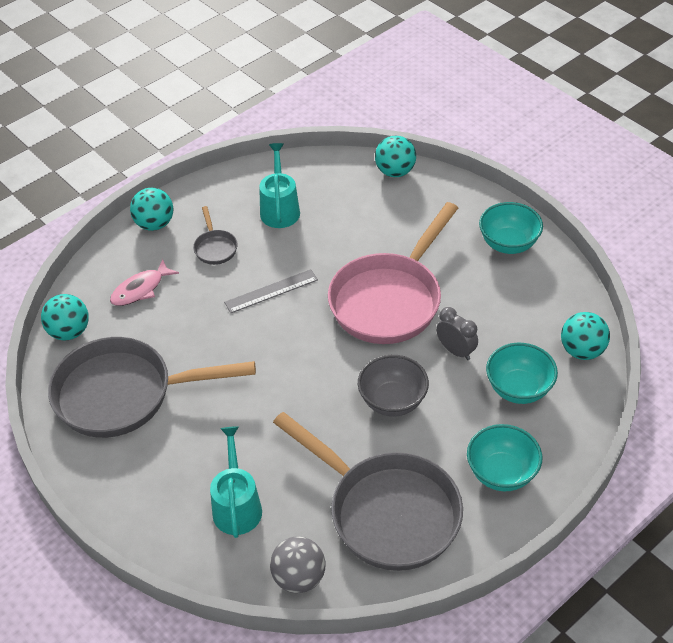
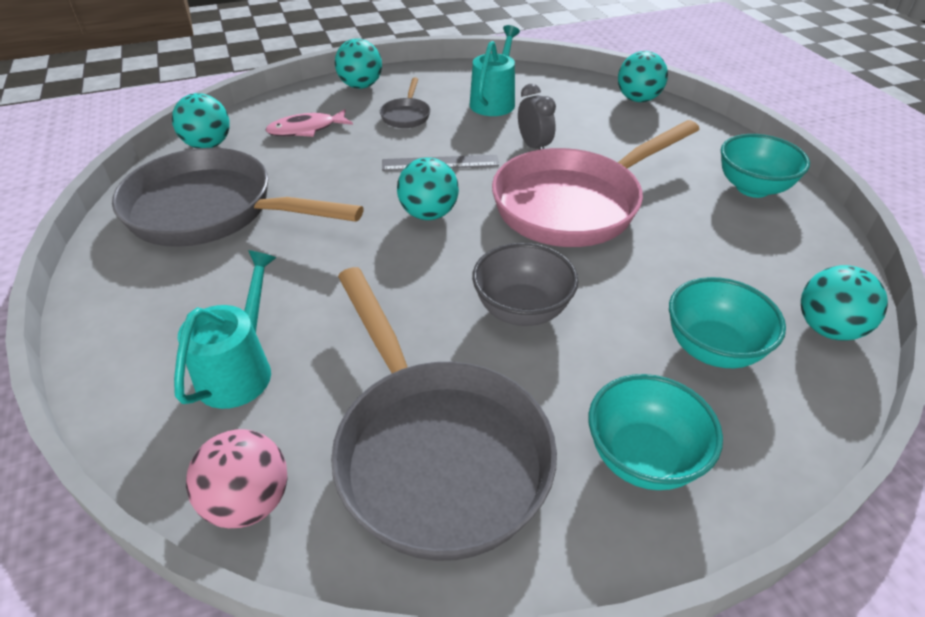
camera: 20 degrees right, 5 degrees down
(289, 343) = (429, 214): none -> turquoise ball
(299, 578) = (248, 502): grey ball -> pink ball
(456, 351) = (637, 278): grey clock -> grey clock (534, 146)

